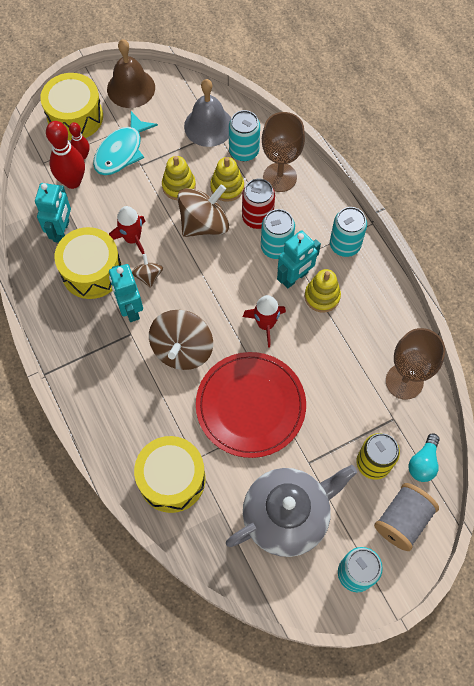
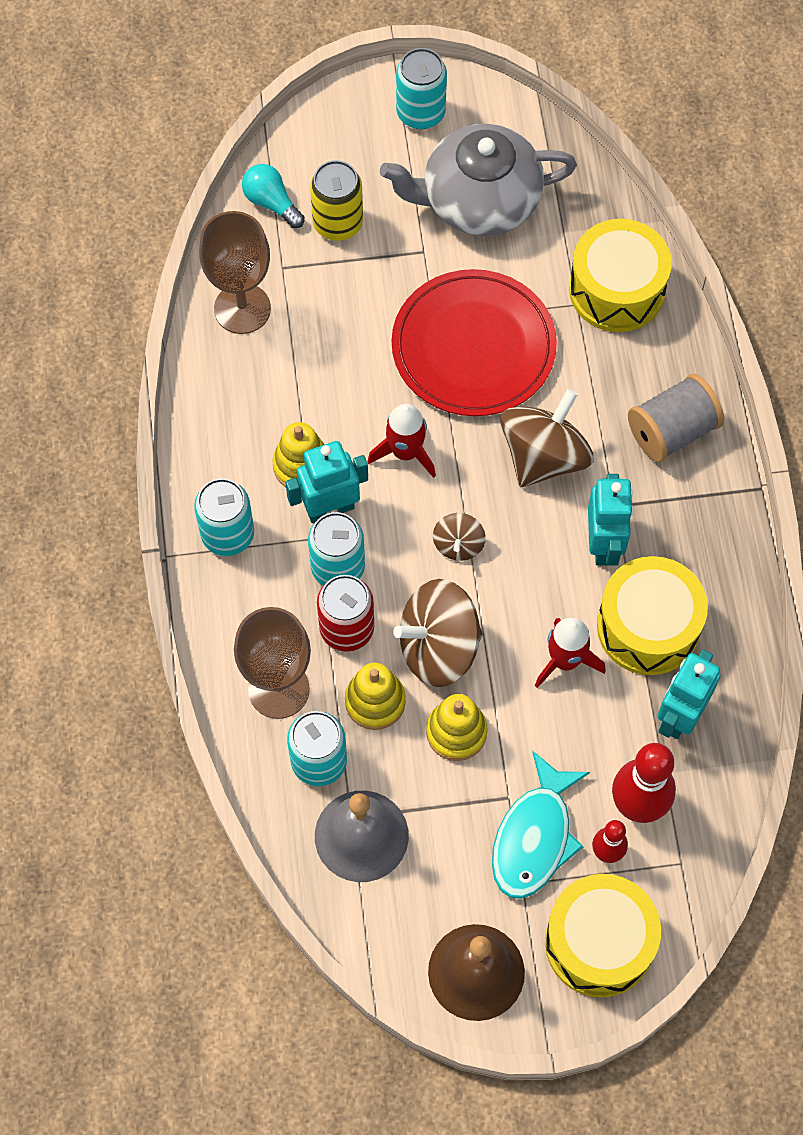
camera: 160 degrees left, 0 degrees up
(121, 151) = (534, 837): turquoise fish -> turquoise fish turned 150 degrees clockwise
(148, 276) = (559, 588): brown spinning top -> brown spinning top (458, 544)
(402, 520) = (333, 149): grey spool -> grey spool (672, 431)
(423, 463) = (271, 203): turquoise light bulb -> turquoise light bulb turned 90 degrees counterclockwise

